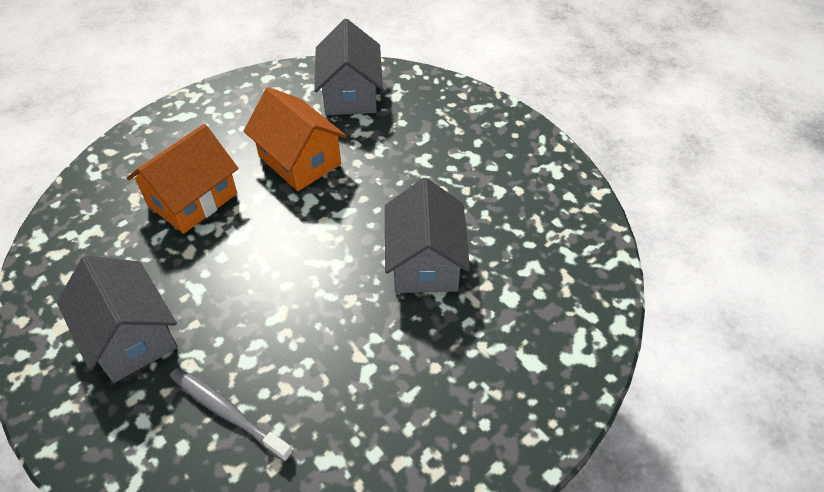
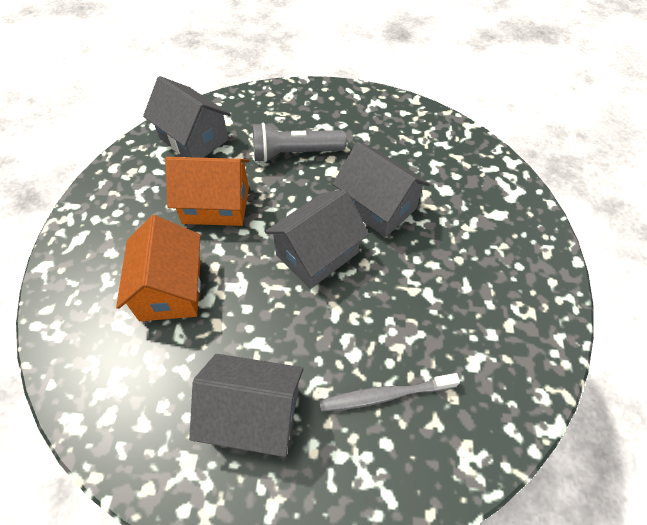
camera: 45 degrees left, 5 degrees up
(323, 260) = (317, 254): none -> grey house
(415, 163) = (295, 153): none -> grey flashlight

